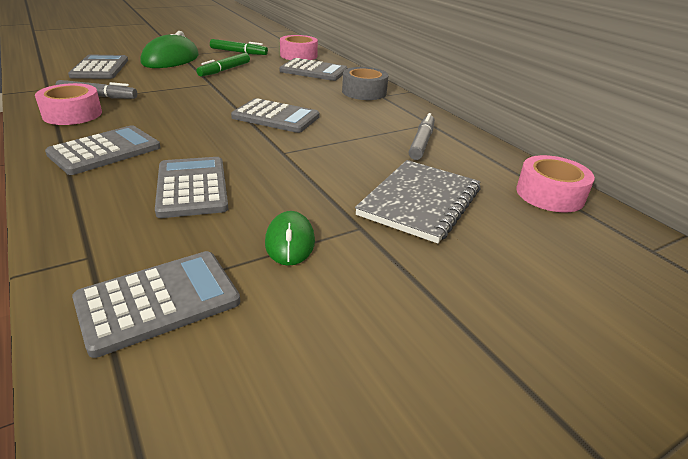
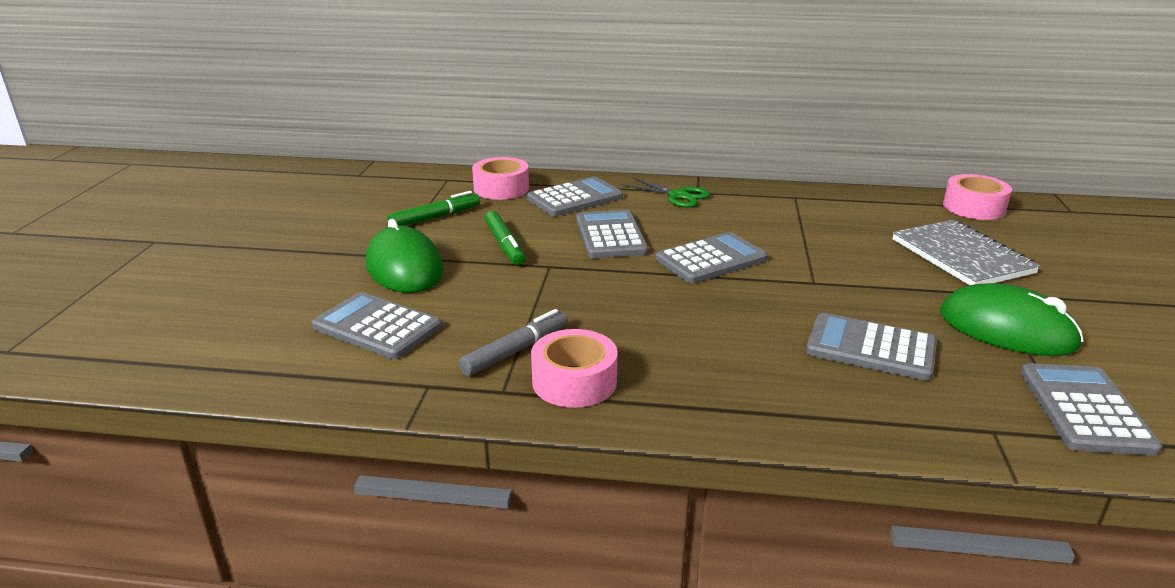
camera: 50 degrees left, 5 degrees down
(105, 151) = (732, 379): grey calculator -> grey calculator (610, 235)
(290, 242) = (1007, 329): green mouse -> green mouse, size x1.74
(364, 92) = (678, 196): grey tape -> green scissors
(421, 143) = (839, 216): grey marker -> none

